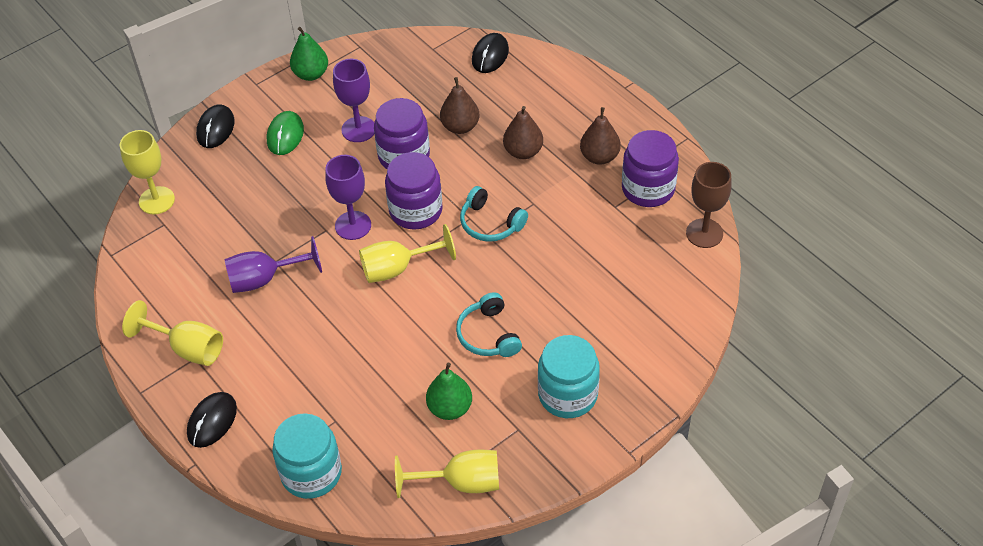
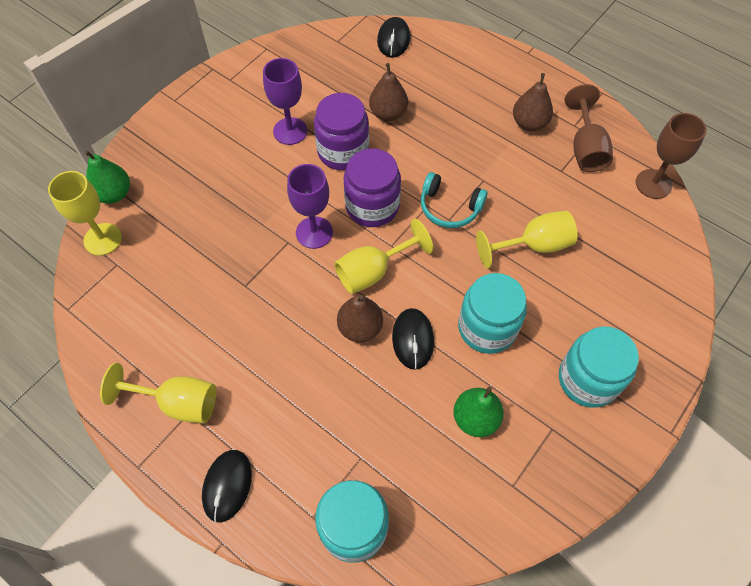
camera: 15 degrees left, 10 degrees up
(215, 128) = (145, 152): black mouse -> black mouse (413, 339)
(265, 279) = (240, 307): purple goblet -> none
(285, 135) = (218, 148): green mouse -> none
(311, 74) = (227, 82): green pear -> green pear (114, 194)
(461, 482) = (515, 504): yellow goblet -> yellow goblet (533, 245)
(488, 335) = (487, 328): turquoise headphones -> turquoise jar
(523, 152) = (456, 129): brown pear -> brown pear (360, 328)
(648, 189) = (585, 148): purple jar -> brown goblet

